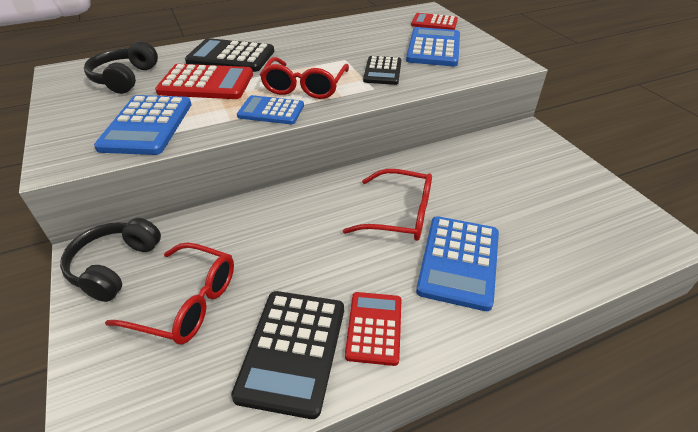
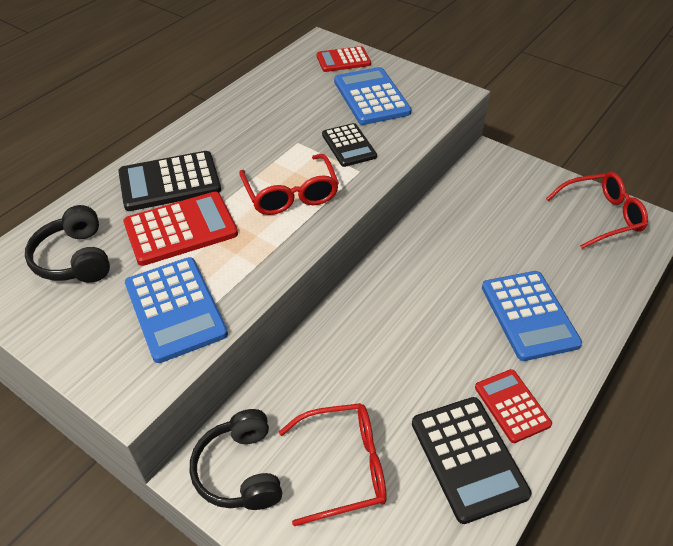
camera: 30 degrees left, 5 degrees up
(271, 111) = (287, 238): blue calculator -> none
(400, 215) = (450, 292): red glasses -> red glasses (601, 216)

